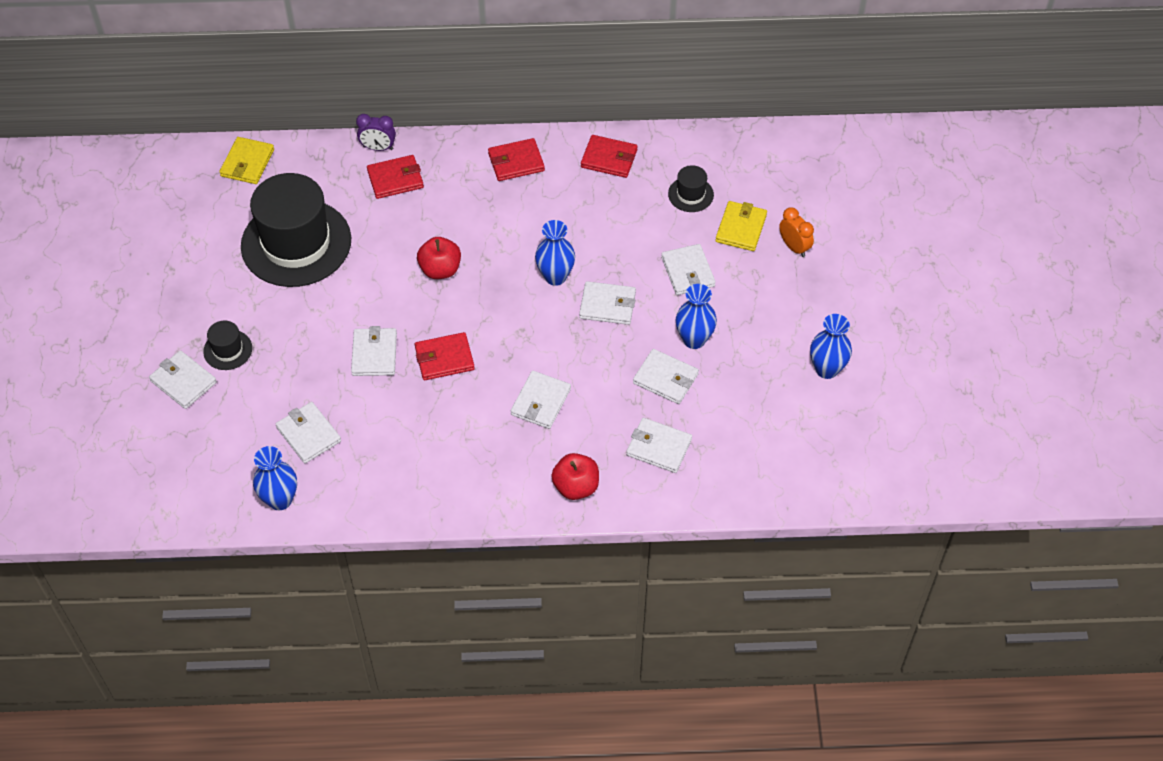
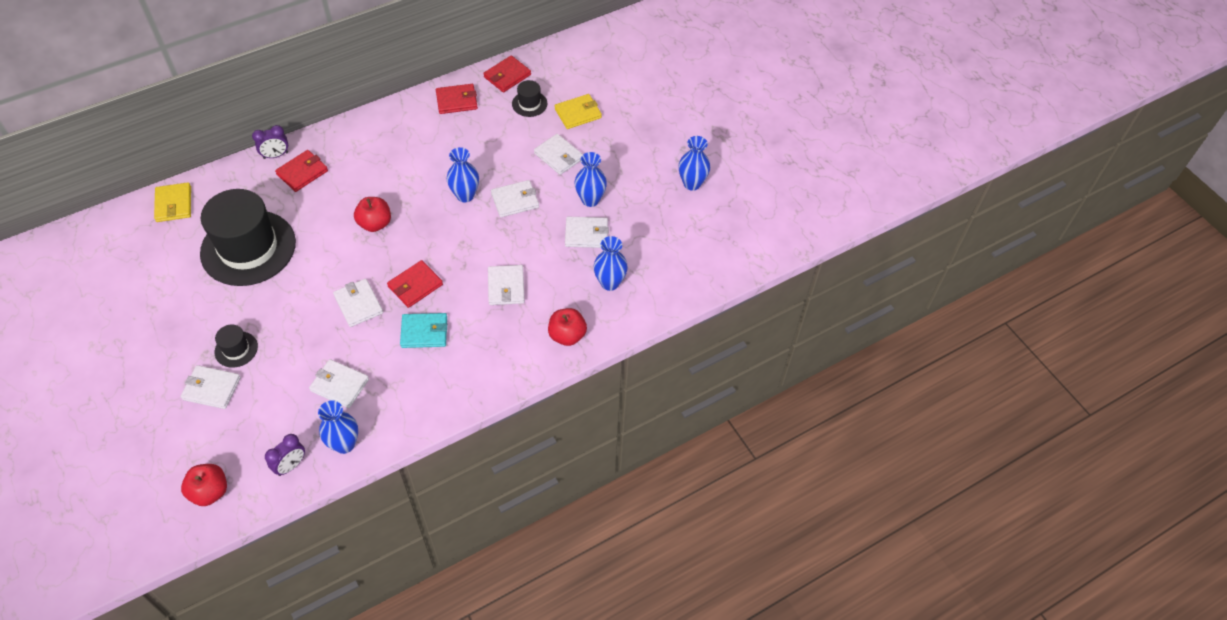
camera: 30 degrees left, 0 degrees up
(128, 488) = (210, 492): none -> red apple
(217, 498) = (291, 465): none -> purple clock
(425, 415) = (424, 332): none -> turquoise wallet
(516, 162) = (389, 127): red wallet -> red wallet (507, 76)
(659, 447) = (610, 283): white wallet -> blue vase
(741, 228) = (578, 113): yellow wallet -> yellow wallet turned 75 degrees clockwise
(794, 247) = (621, 112): orange clock -> none

